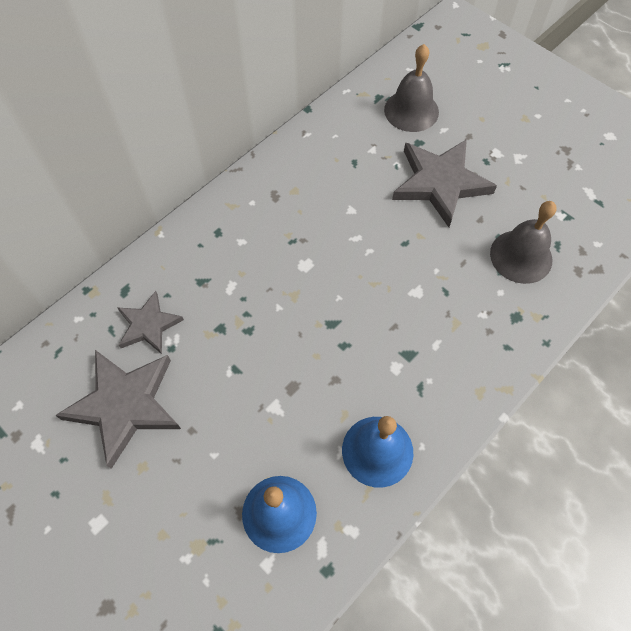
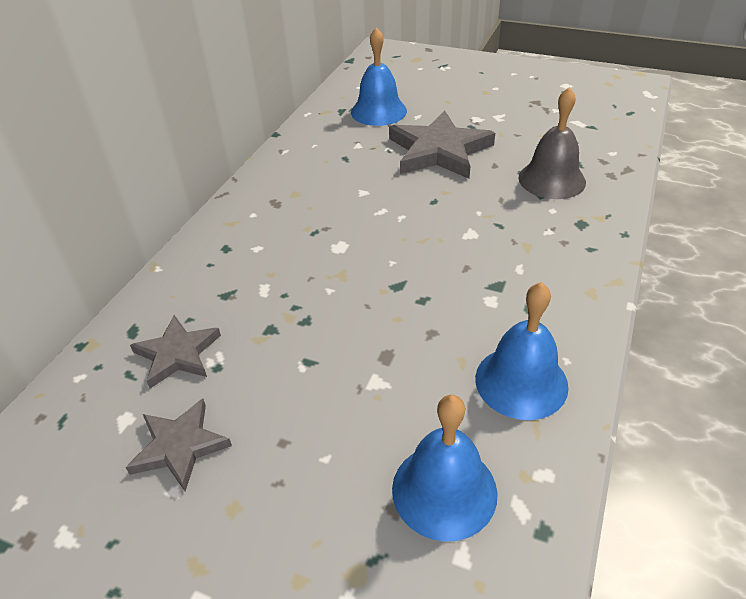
camera: 20 degrees left, 20 degrees down
(125, 405) = (180, 446): grey star -> grey star, size x0.59
(411, 110) = (378, 111): grey bell -> blue bell

